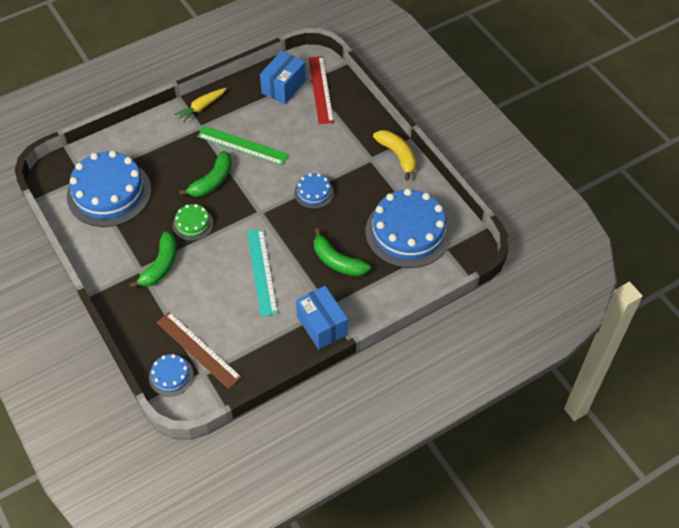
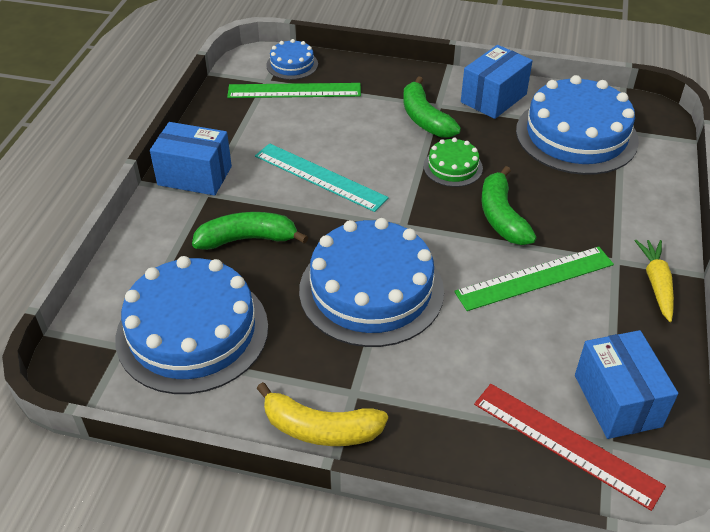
camera: 135 degrees right, 10 degrees down
(106, 249) = (493, 98): none -> blue box
(198, 349) = (294, 91): brown ruler -> green ruler
(314, 192) = (371, 290): blue cake -> blue cake, size x2.11

